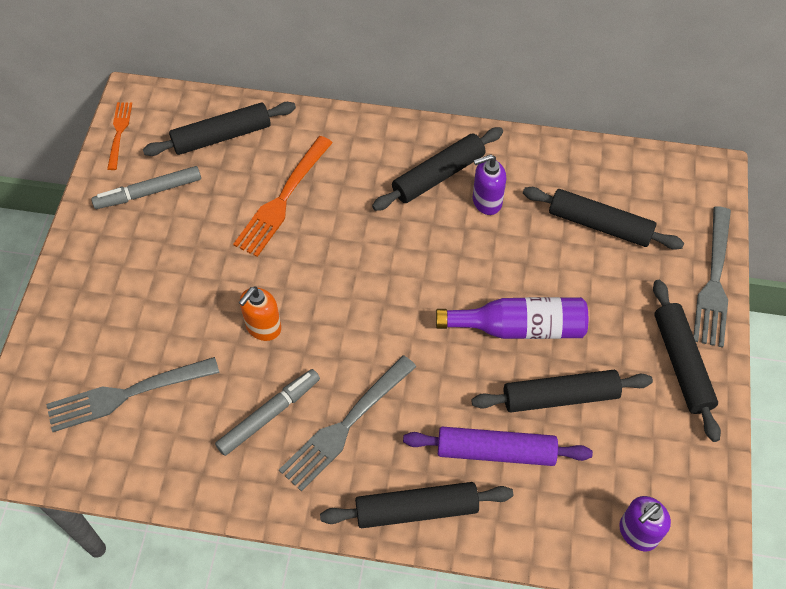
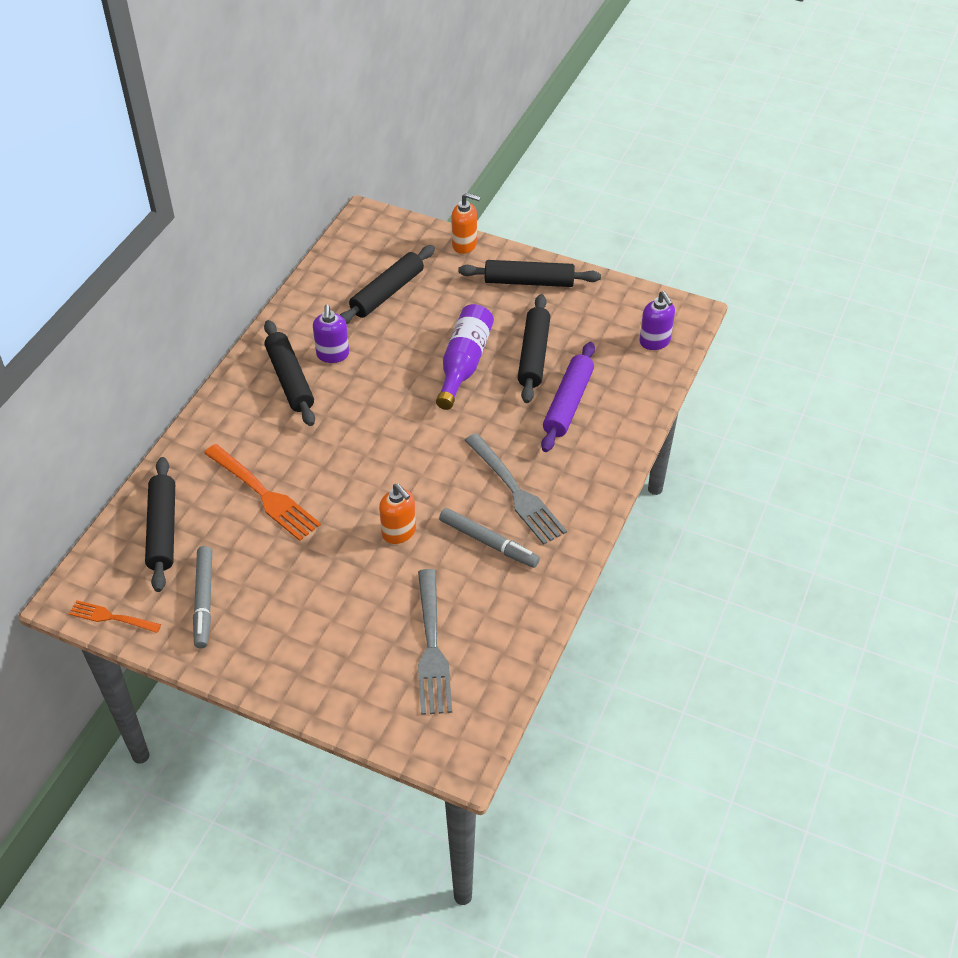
camera: 75 degrees left, 10 degrees down
(269, 415) = (488, 542): grey marker -> grey marker turned 150 degrees clockwise
(416, 509) = (603, 461): black rolling pin -> none
(714, 280) = (465, 245): grey fork -> orange soap dispenser

